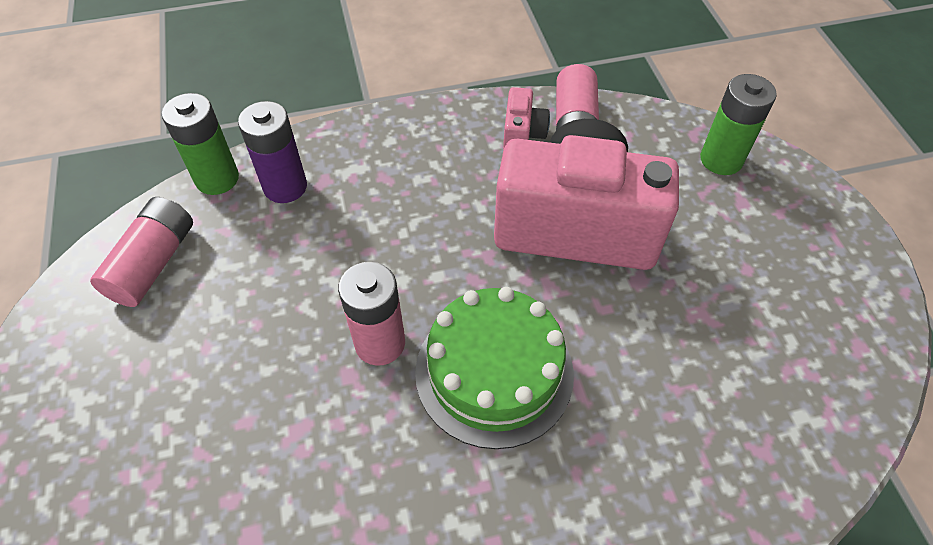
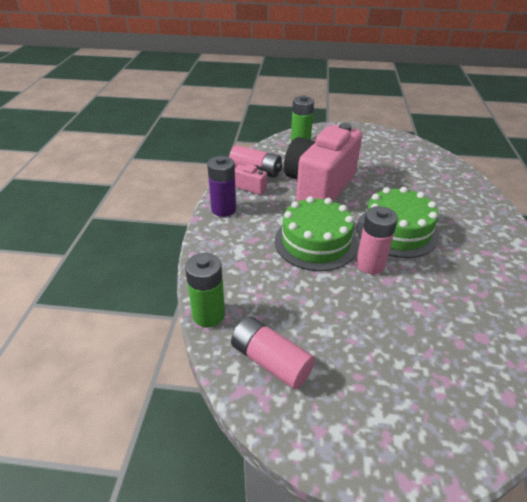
camera: 70 degrees left, 15 degrees down
(285, 187) = (236, 282): purple battery -> purple battery (223, 209)
(409, 256) = (315, 242): none -> green cake

